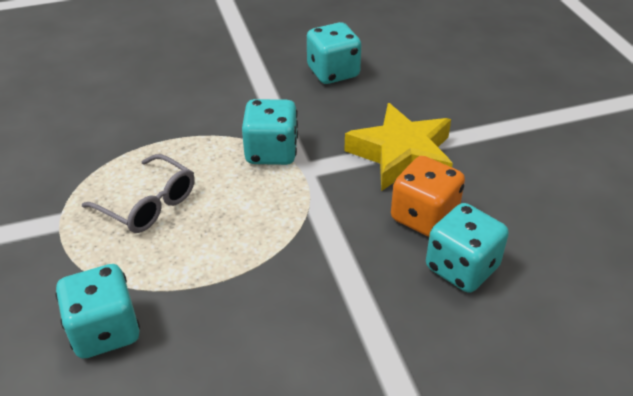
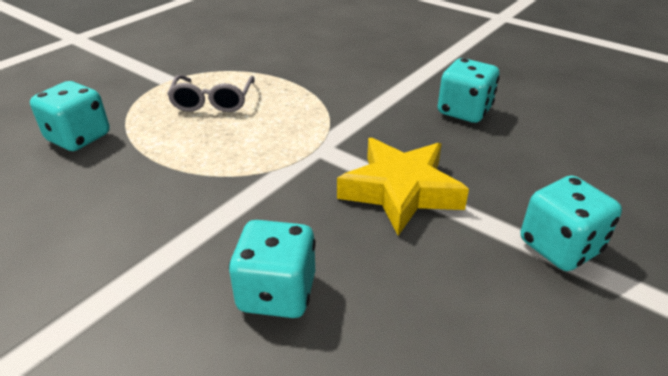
camera: 55 degrees right, 5 degrees down
(271, 152) = (323, 125): turquoise dice -> turquoise dice (559, 247)
(424, 217) = (327, 238): orange dice -> none

